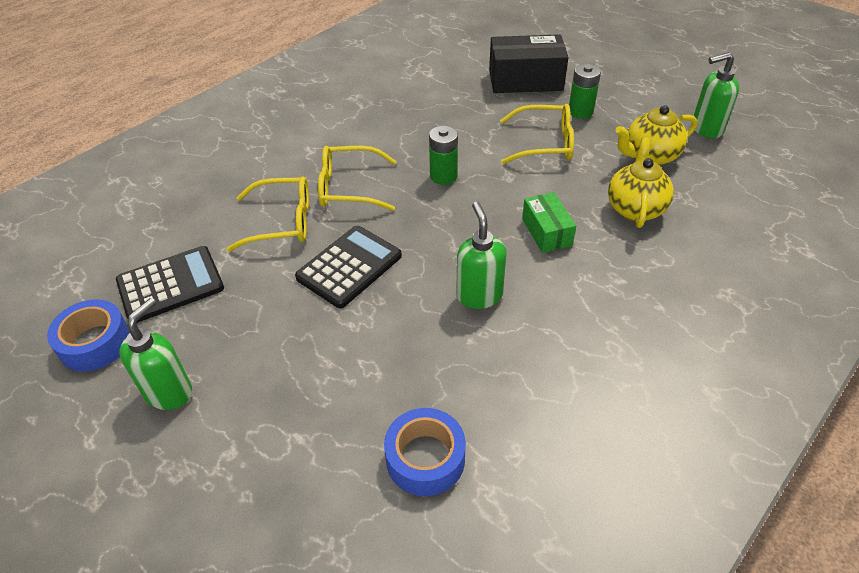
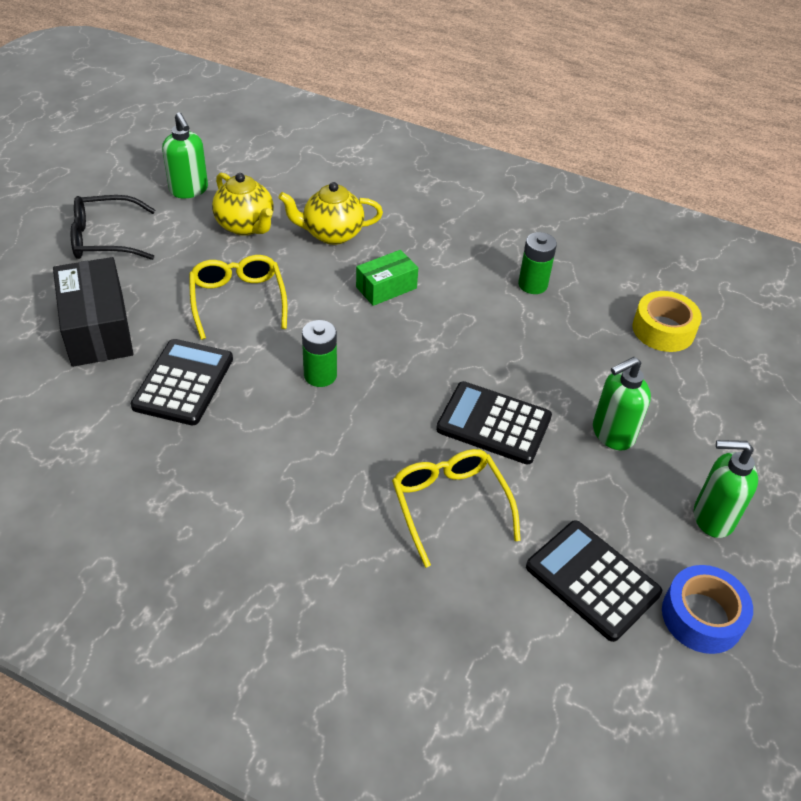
camera: 110 degrees left, 0 degrees up
(349, 187) = (366, 457): yellow glasses -> none
(425, 458) = (663, 330): blue tape -> yellow tape
(458, 112) = (183, 382): none -> black calculator
(479, 295) = (488, 323): green soap dispenser -> green soap dispenser (612, 434)
(580, 112) = (168, 277): green battery -> green battery (532, 284)
(633, 85) = (105, 239): none -> black glasses

